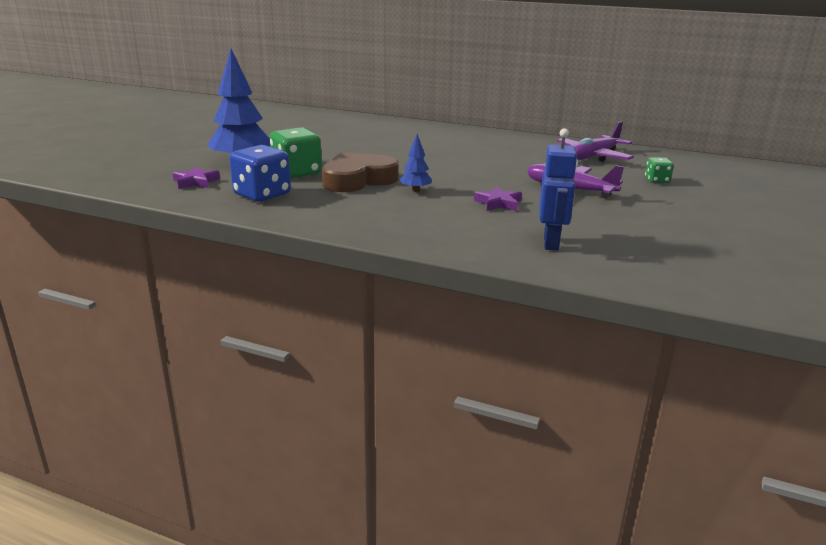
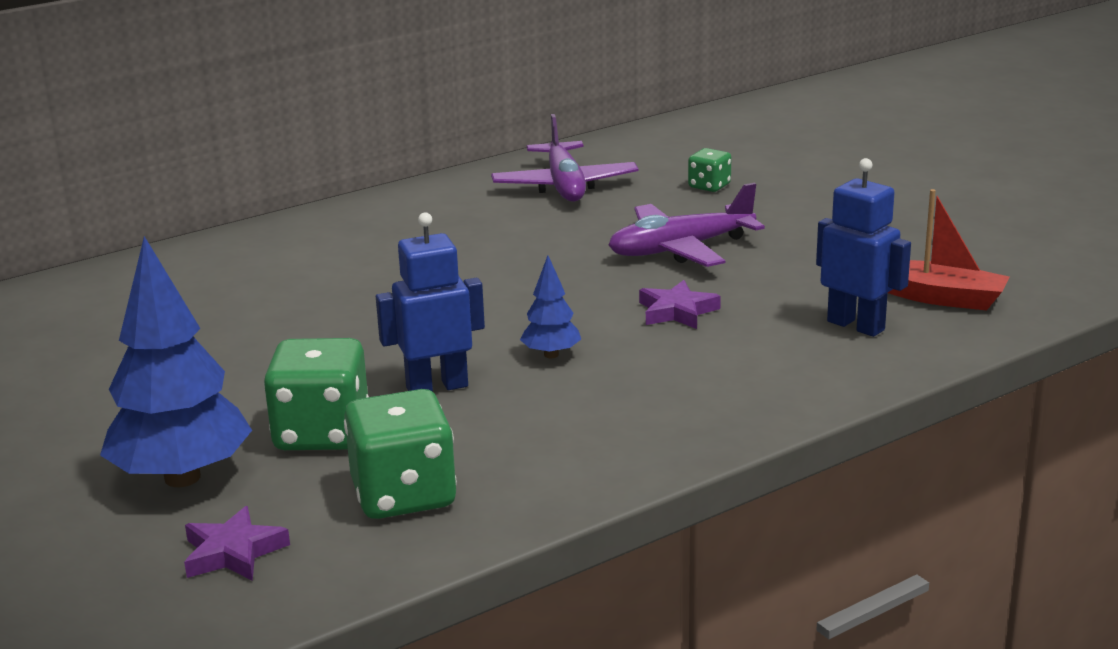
camera: 55 degrees left, 0 degrees up
(262, 195) = (403, 495): blue dice -> green dice
(358, 180) = (437, 387): brown heart -> blue robot
(626, 257) = (938, 297): none -> red boat

